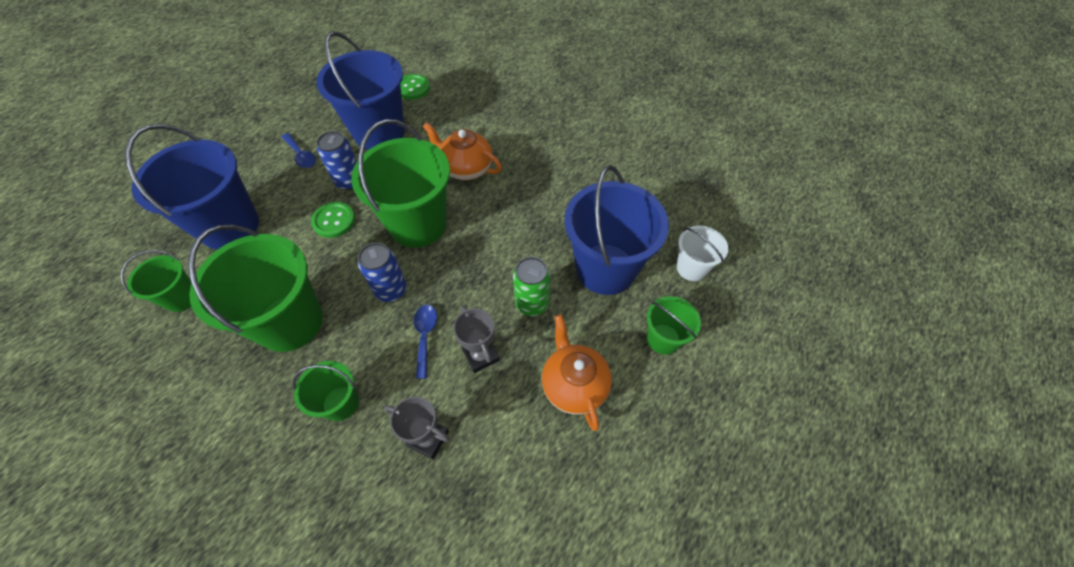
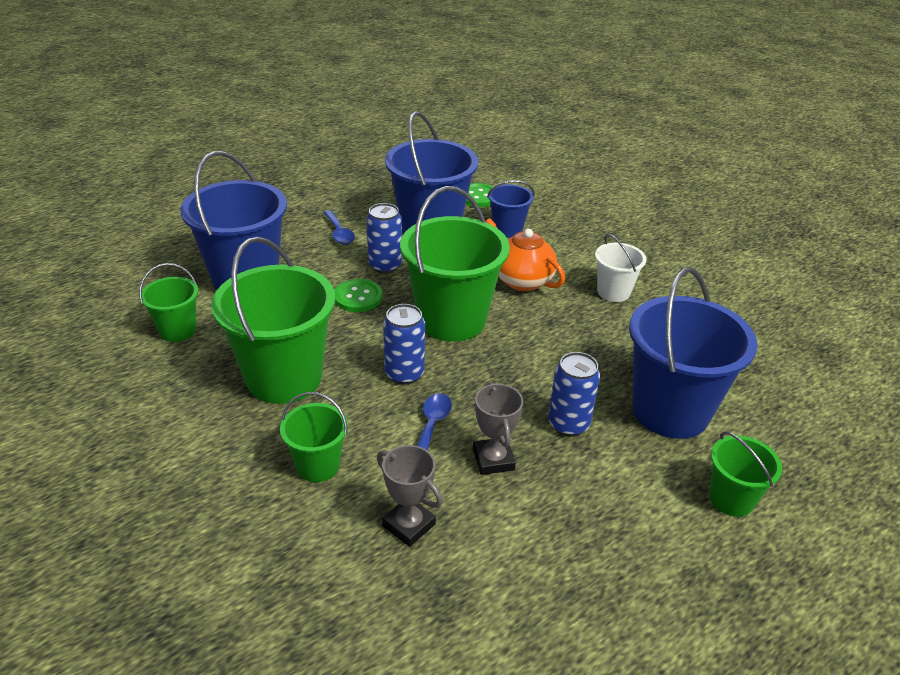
camera: 15 degrees right, 20 degrees down
(444, 118) = (507, 229): none -> blue bucket
(532, 304) = (568, 424): green can -> blue can
(574, 385) = (602, 518): orange teapot -> none
(691, 268) = (785, 435): white bucket -> white bucket (613, 292)

